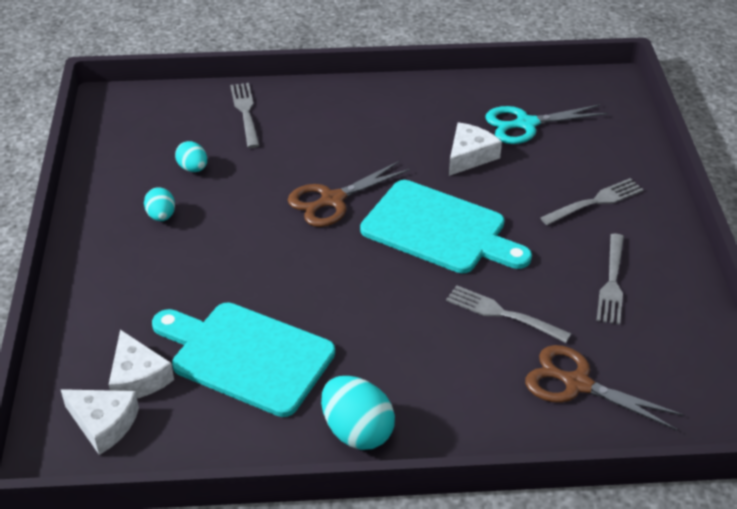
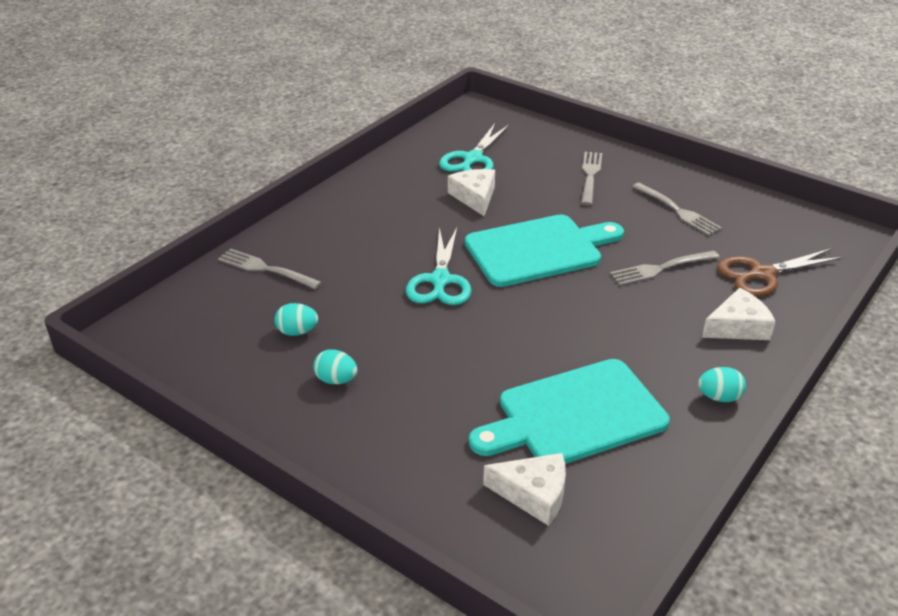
camera: 50 degrees left, 5 degrees down
(103, 424) = (572, 545): white cheese -> white cheese (738, 326)
(332, 200) = (440, 281): brown scissors -> turquoise scissors
(357, 431) = (719, 397): turquoise egg -> turquoise egg, size x0.58

